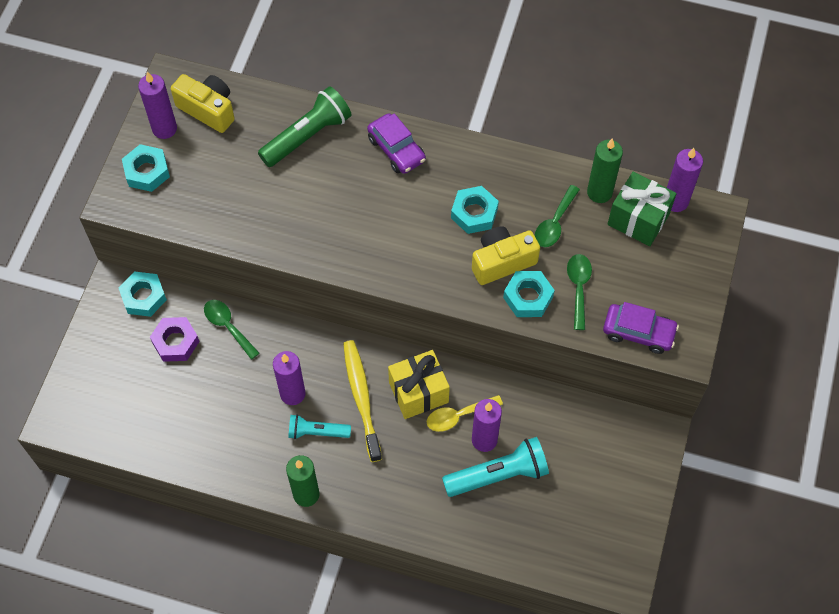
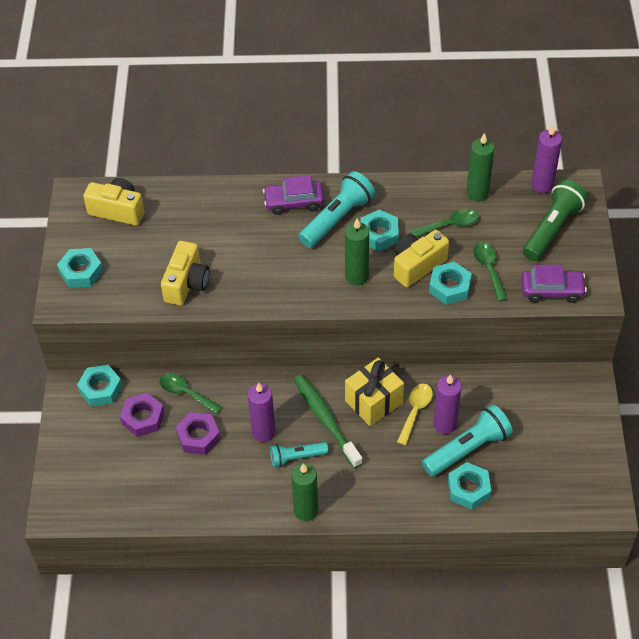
camera: 15 degrees left, 10 degrees down
(164, 129) = (84, 234): purple candle -> none
(225, 379) = (198, 436): none -> purple nut
(251, 216) = (187, 283): none -> yellow camera
(307, 136) = (213, 210): green flashlight -> green flashlight (552, 229)
(361, 398) = (326, 420): yellow toothbrush -> green toothbrush
(396, 149) = (294, 202): purple car -> purple car turned 135 degrees clockwise
(432, 257) = (356, 276): none -> green candle
(436, 182) = (337, 218): none -> turquoise flashlight
(458, 416) = (415, 411): yellow spoon -> yellow spoon turned 150 degrees clockwise
(483, 520) = (468, 489): none -> turquoise nut
(554, 223) = (449, 225): green spoon -> green spoon turned 120 degrees counterclockwise
(638, 219) = (517, 205): green gift -> none

